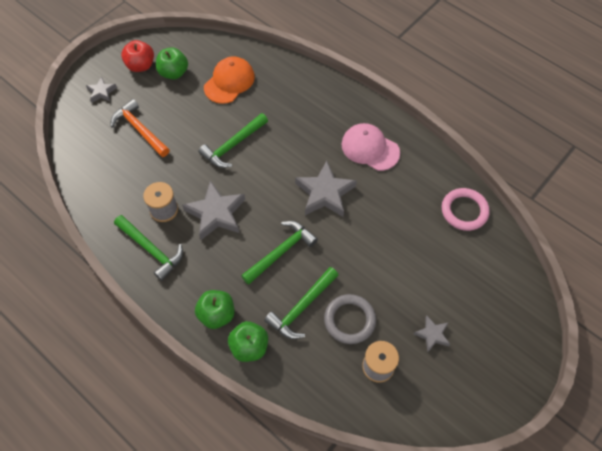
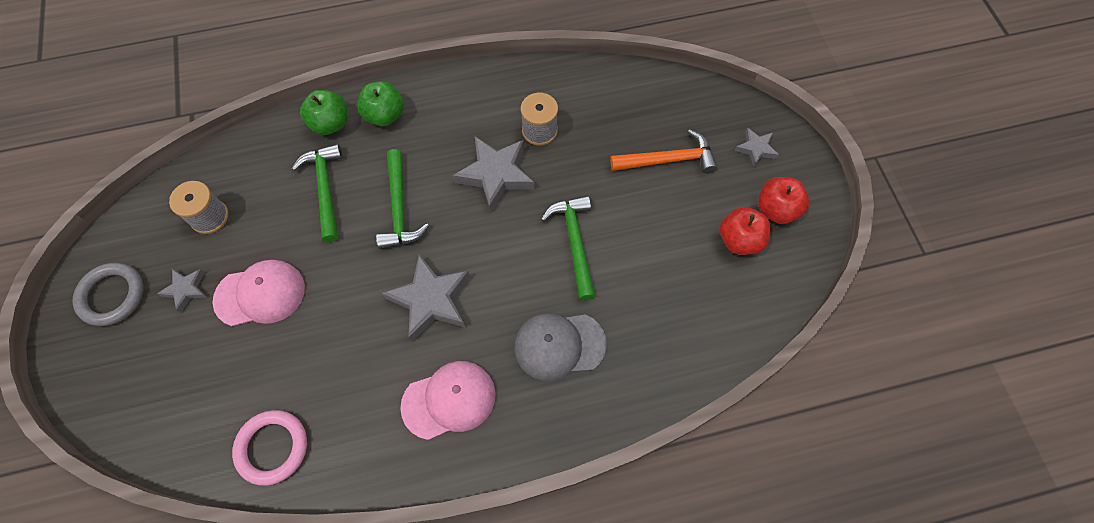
camera: 125 degrees right, 5 degrees up
(151, 249) = (500, 98): green hammer -> none
(174, 73) = (739, 240): green apple -> red apple
(229, 82) = (681, 297): orange cap -> none
(300, 118) = (559, 345): none -> grey cap
(349, 320) = (273, 223): grey ring -> grey ring (112, 295)
(397, 287) = (260, 294): none -> pink cap

